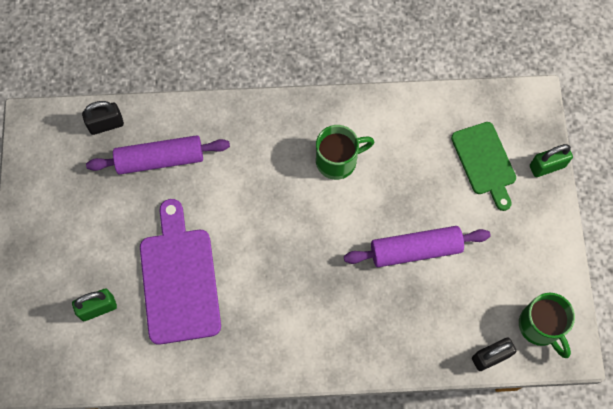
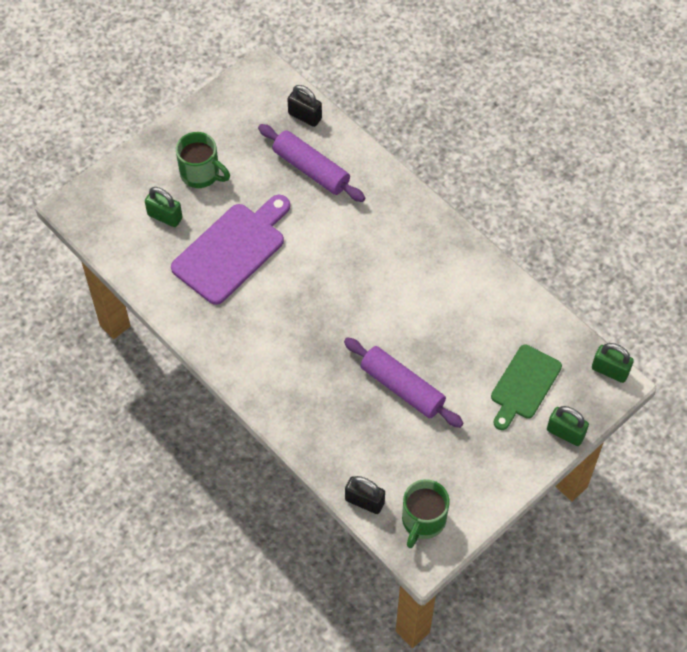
camera: 50 degrees right, 10 degrees down
(338, 160) = (424, 283): green mug -> green mug (201, 174)
(520, 95) = (610, 370): none -> green padlock

